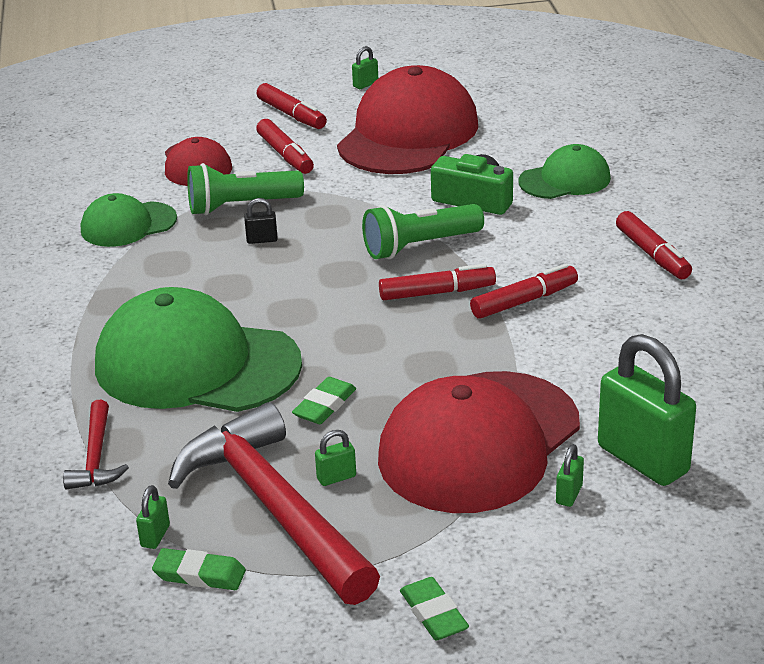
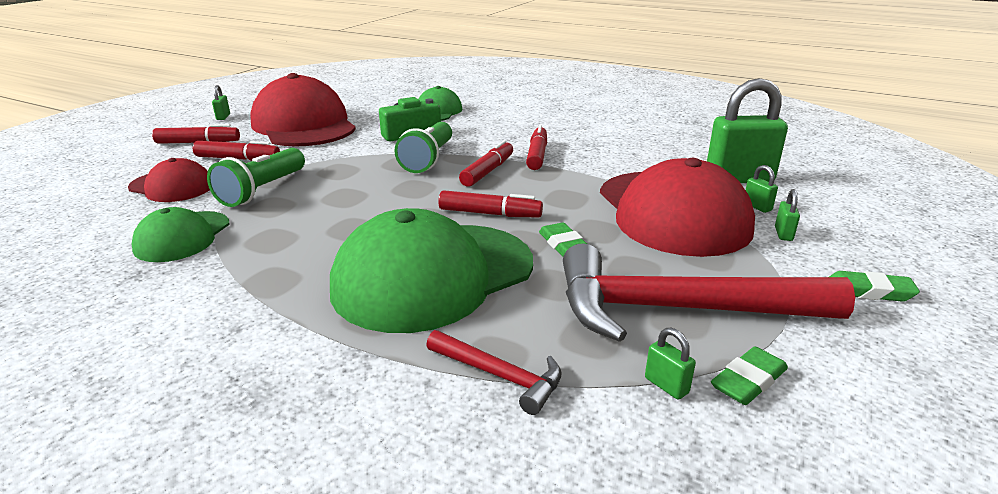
camera: 55 degrees left, 5 degrees down
(262, 240) = (319, 198): black padlock -> none
(336, 477) = (662, 271): green padlock -> green padlock (783, 234)
(652, 254) = (543, 118): red marker -> red marker (489, 214)

